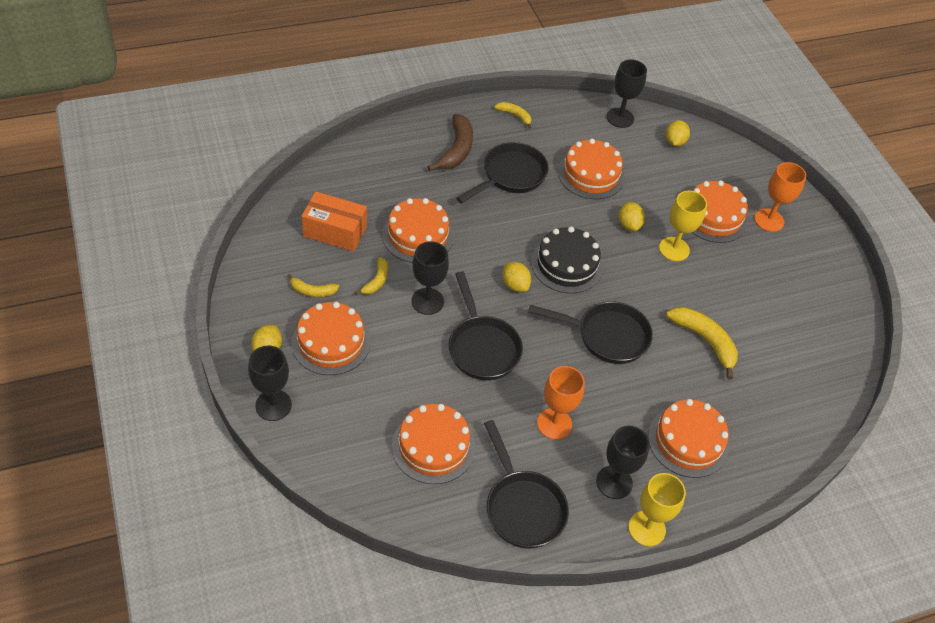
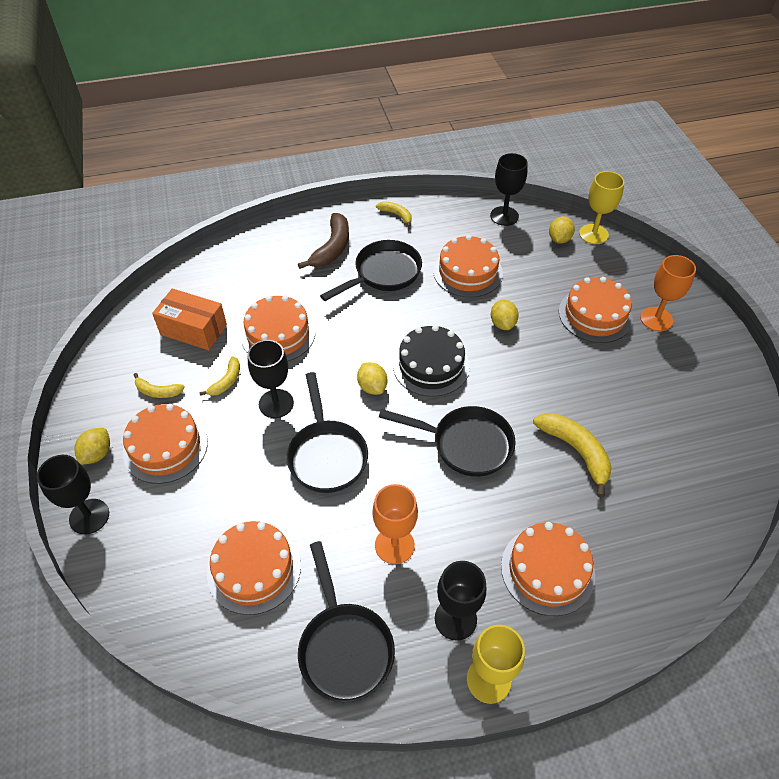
camera: 10 degrees right, 0 degrees up
(674, 249) = (549, 349): yellow goblet -> yellow goblet (593, 234)

